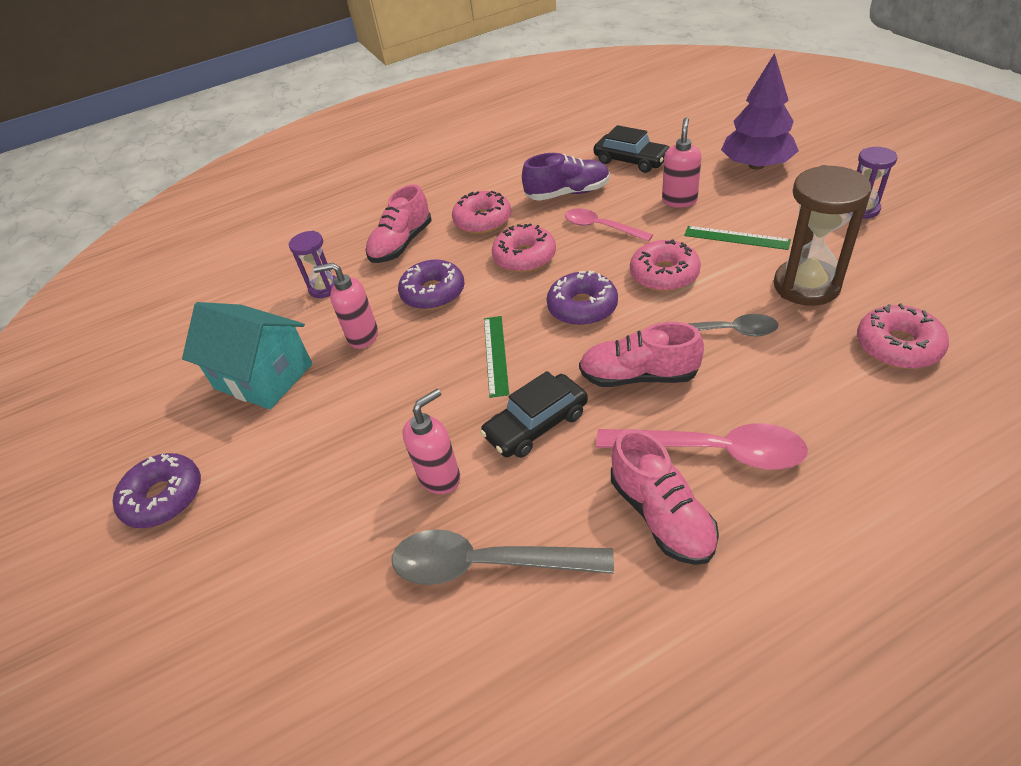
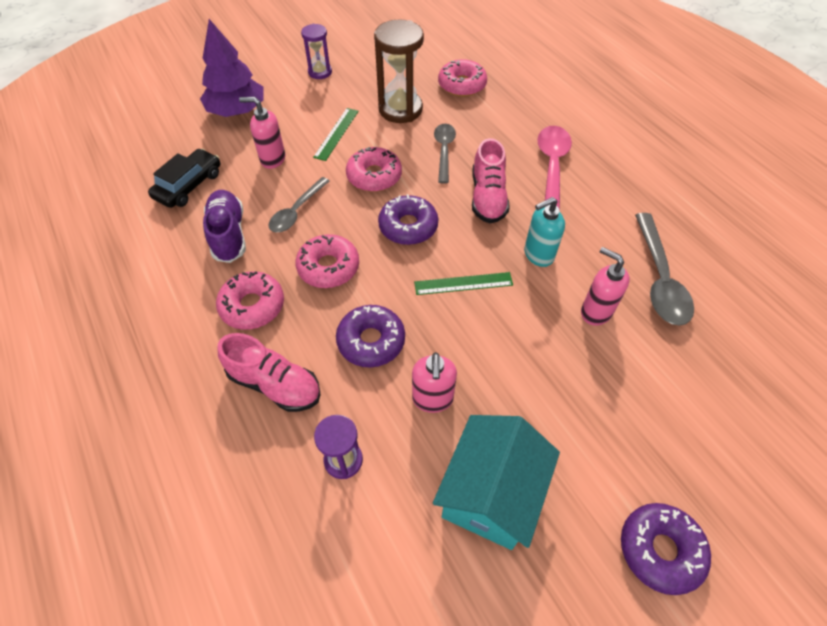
camera: 100 degrees left, 10 degrees up
(536, 424) = (538, 255): black car -> turquoise soap dispenser
(601, 227) = (296, 211): pink spoon -> grey spoon
(661, 515) = (603, 194): pink shoe -> none

